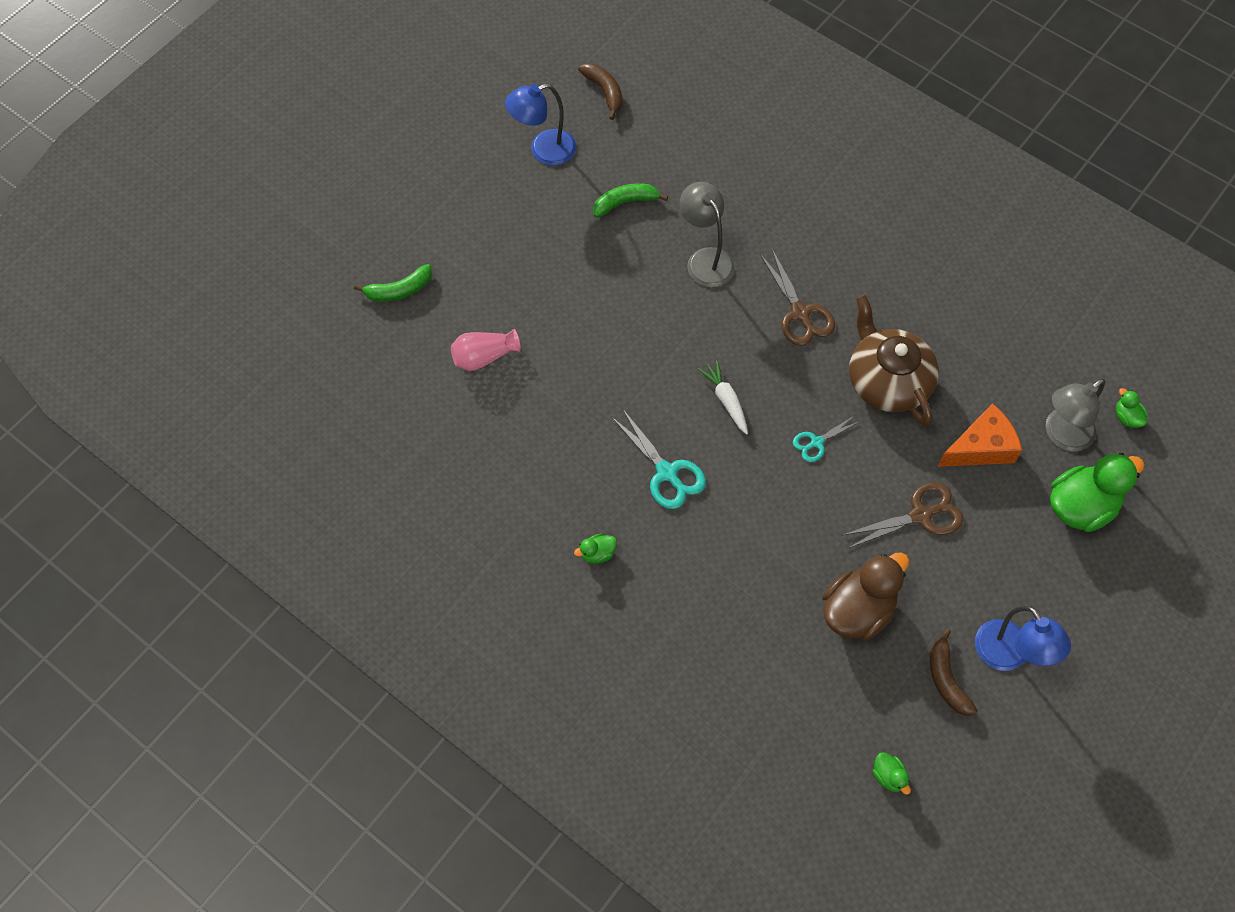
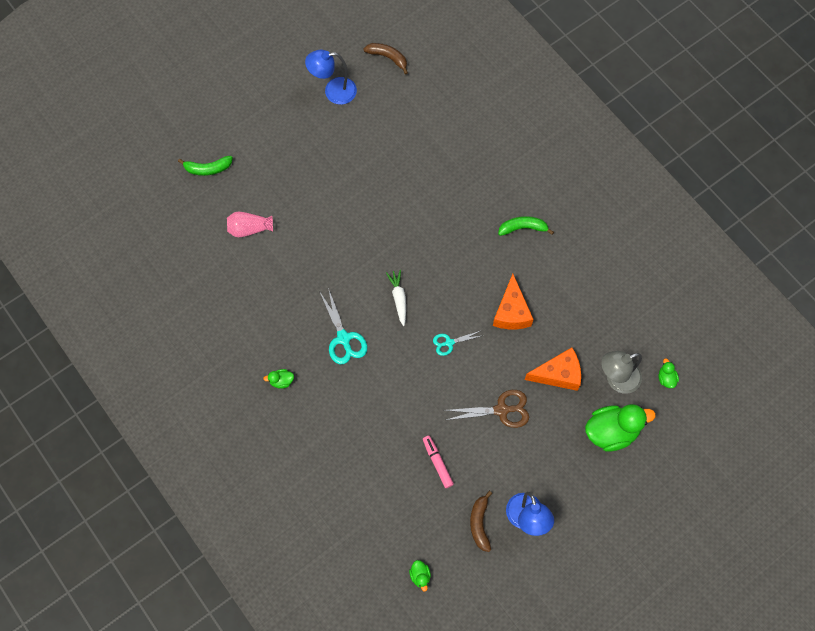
camera: 15 degrees right, 5 degrees up
(604, 92) = (388, 58): brown banana -> brown banana turned 45 degrees counterclockwise
(625, 202) = (376, 142): green banana -> green banana (523, 228)
(705, 259) = (417, 196): grey lamp -> none
(800, 313) = (469, 250): brown scissors -> none
(857, 610) = (437, 463): brown duck -> pink marker
(887, 381) = (511, 312): brown teapot -> orange cheese

